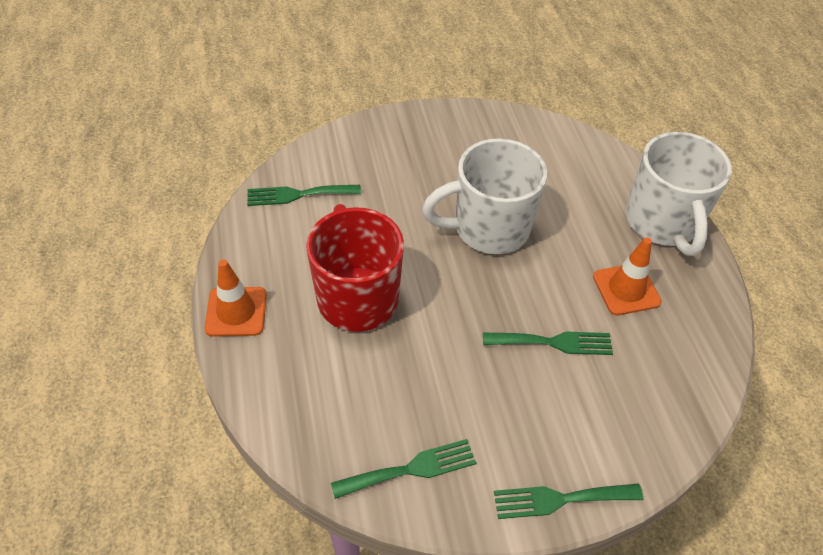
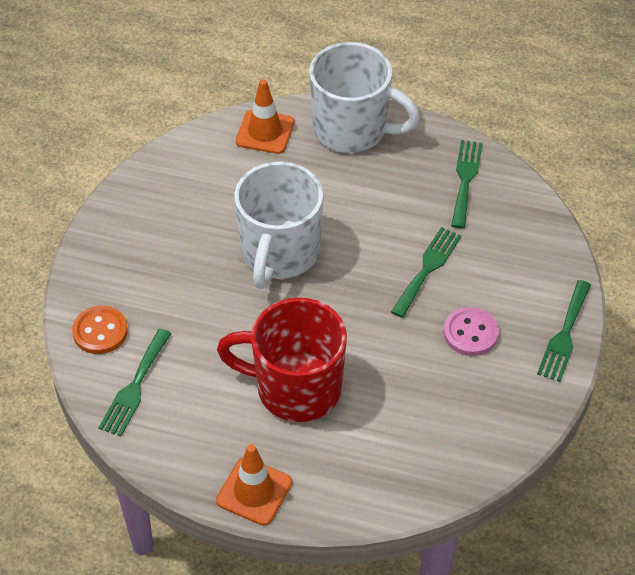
camera: 60 degrees left, 0 degrees up
(337, 154) = (100, 331): none -> orange button
(411, 469) = (489, 420): green fork -> green fork (465, 179)
(504, 409) = (470, 333): none -> pink button
(626, 289) = (405, 192): orange traffic cone -> orange traffic cone (265, 132)

